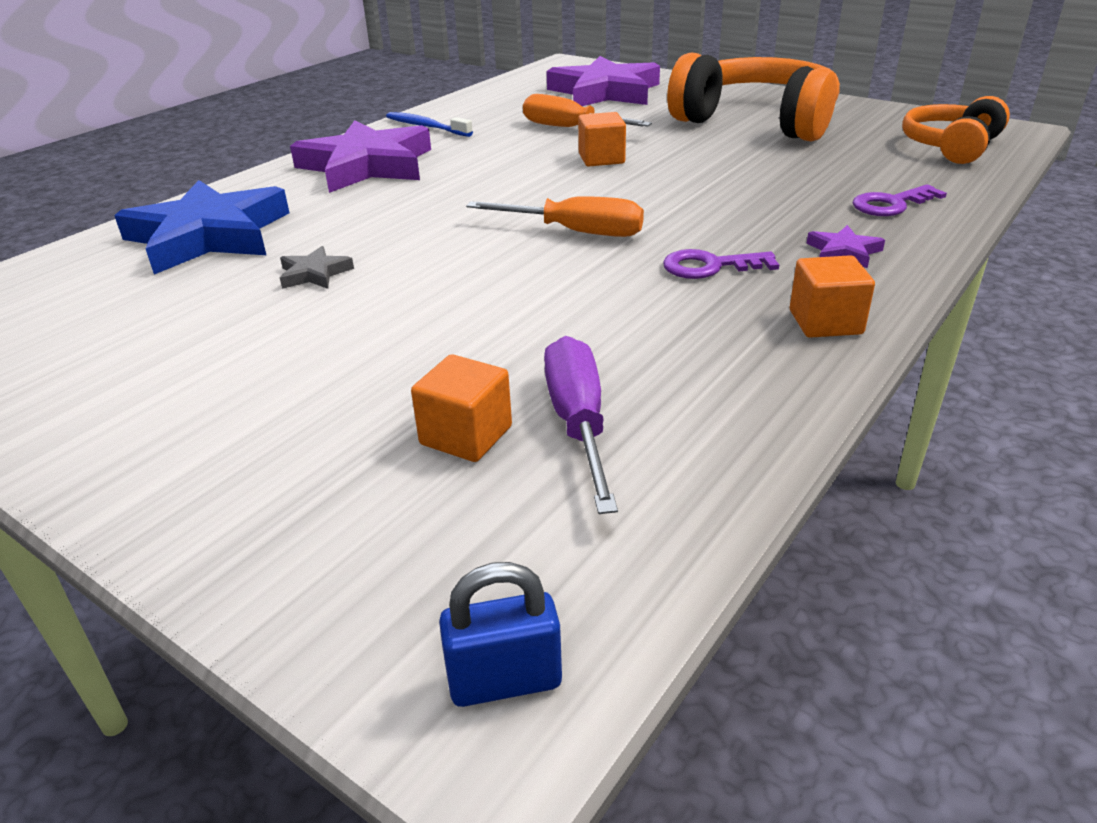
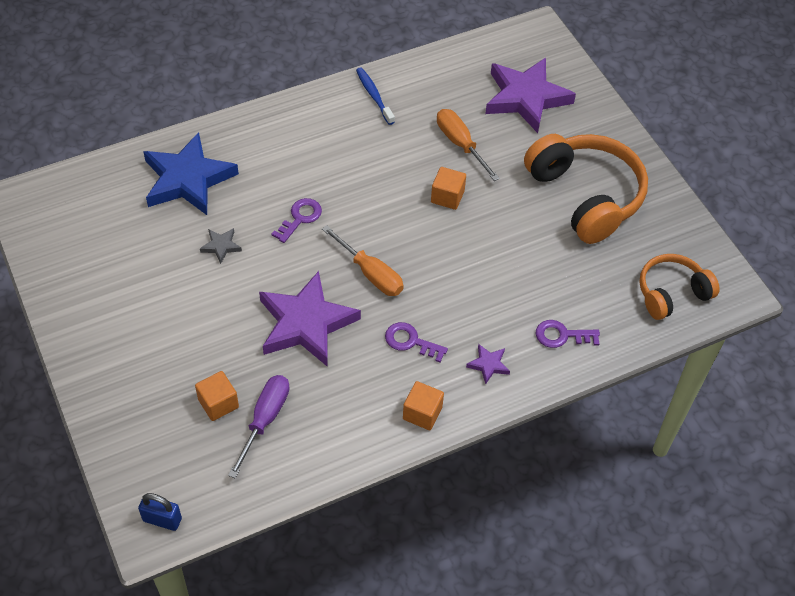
camera: 25 degrees right, 20 degrees up
(366, 166) = (308, 135): purple star -> purple star (306, 323)
(419, 220) = (300, 218): none -> purple key

